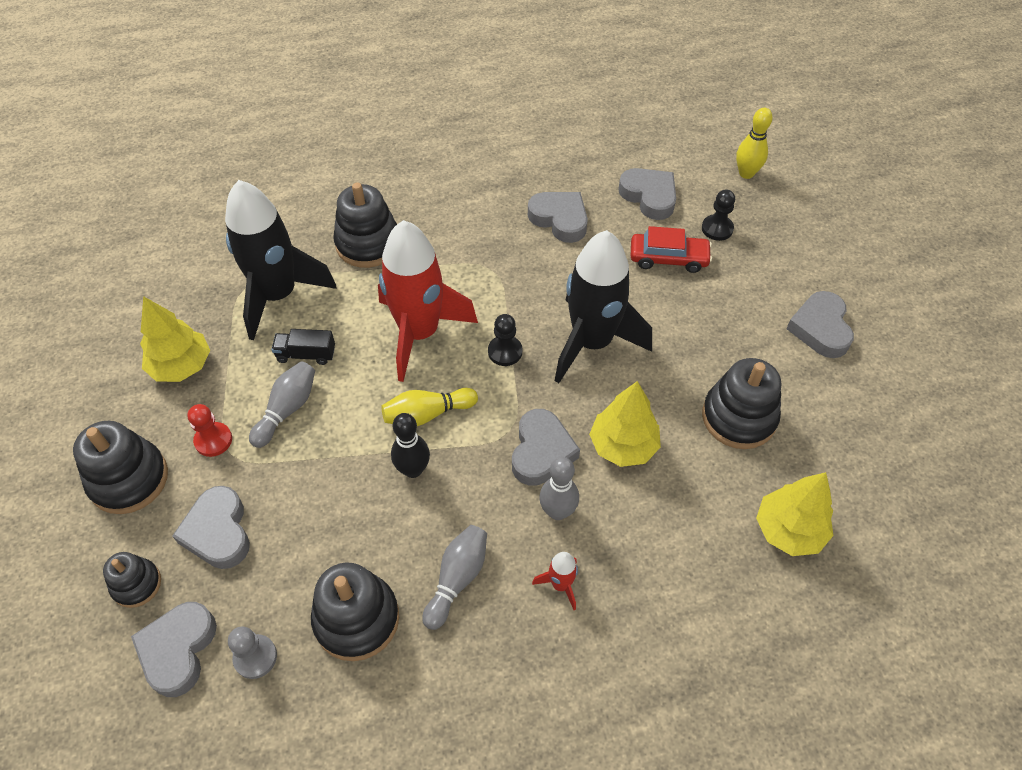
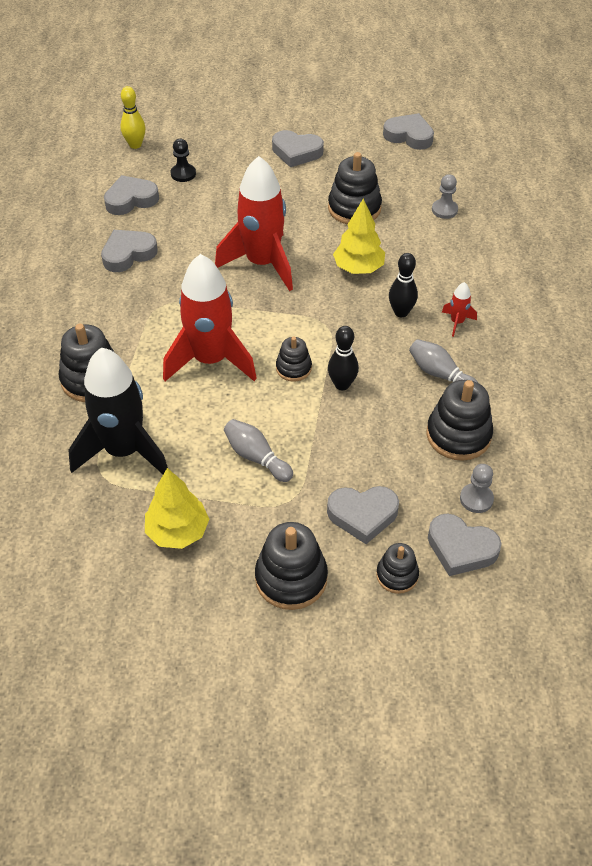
camera: 75 degrees left, 5 degrees down
(213, 440) = (270, 512): red pawn -> none
(306, 354) = (202, 438): black truck -> none
(427, 414) = (293, 368): yellow bowling pin -> black stacking toy
(505, 352) = (251, 312): black pawn -> none
(541, 451) = (349, 310): grey heart -> grey heart (409, 136)
(557, 511) = (401, 312): grey bowling pin -> black bowling pin
(592, 342) = (262, 263): black rocket -> red rocket
(668, 258) = (200, 205): red car -> none
(789, 530) = (444, 210): yellow tree -> grey pawn

